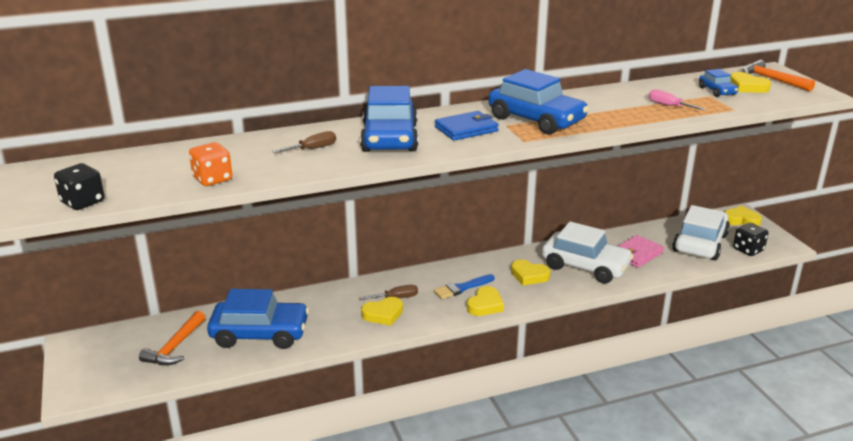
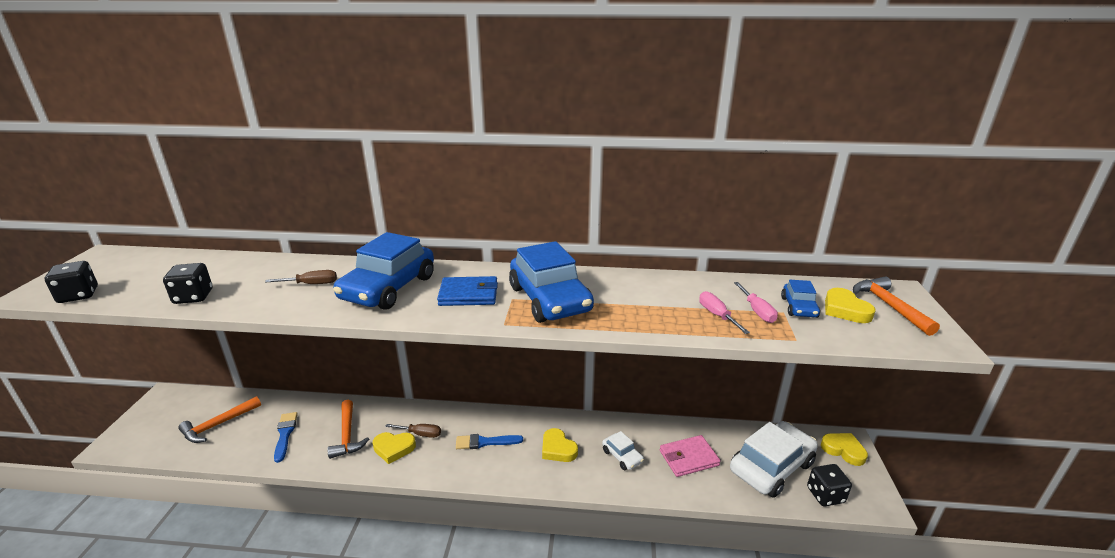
camera: 25 degrees right, 0 degrees up
(212, 179) = (193, 297): orange dice -> black dice
(260, 334) = (285, 434): blue car -> blue brush
(326, 317) = (347, 435): none -> orange hammer
(485, 305) = (488, 470): yellow heart -> none
(585, 266) = (622, 456): white car -> white car, size x0.48
(692, 98) = (757, 311): none -> pink screwdriver

